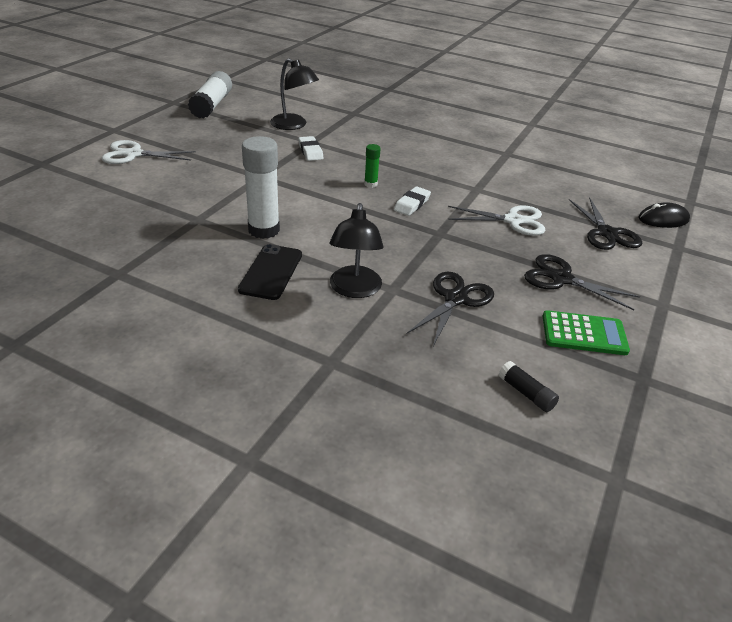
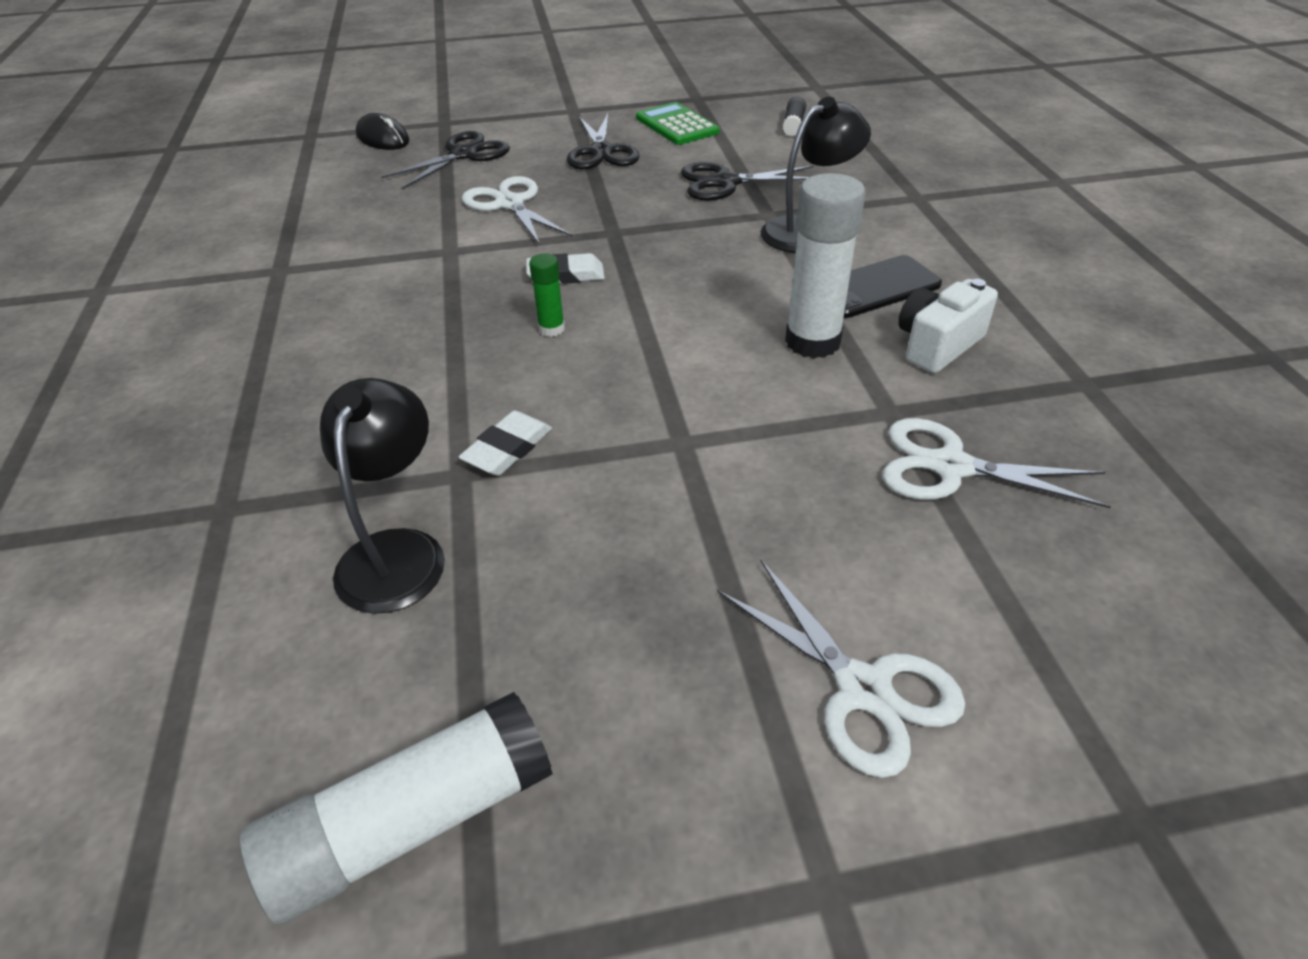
camera: 125 degrees left, 5 degrees up
(154, 212) = (950, 467): none -> white scissors
(206, 257) = (937, 345): none -> white camera

